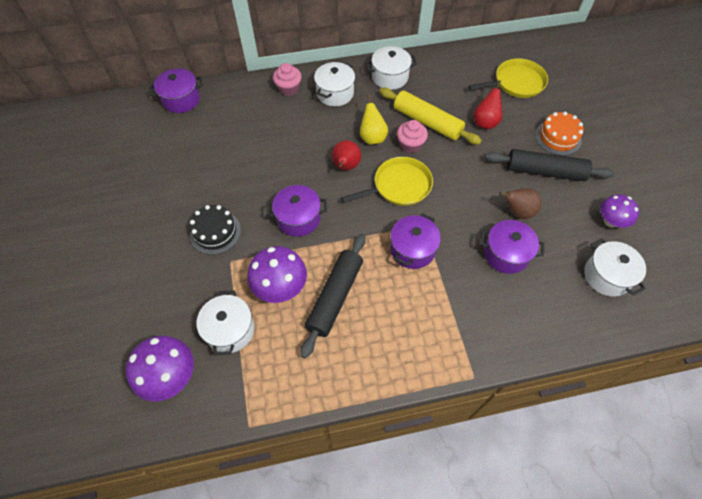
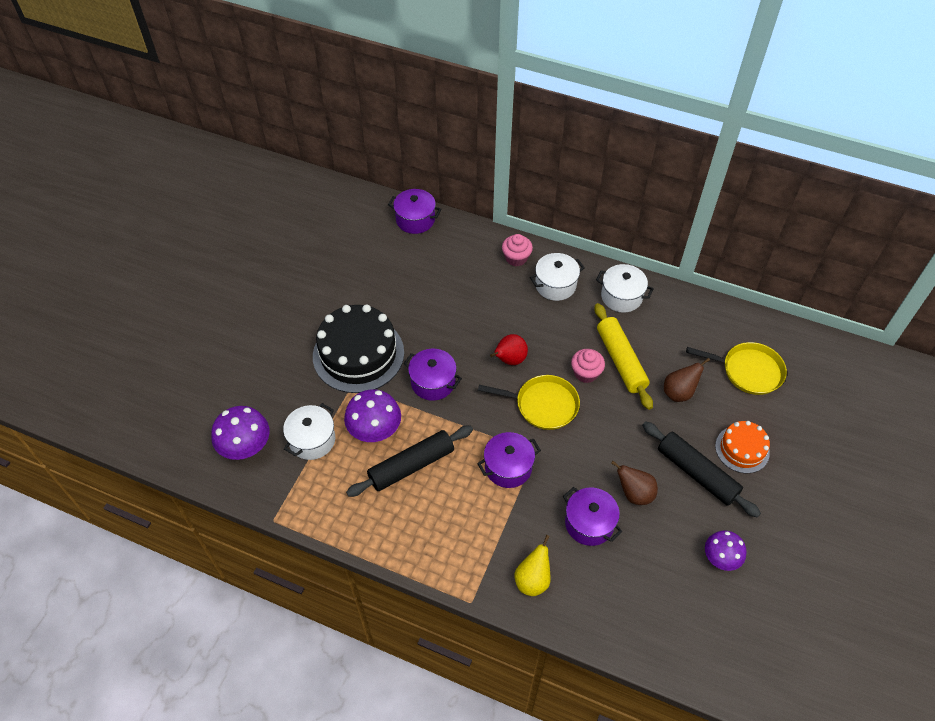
camera: 35 degrees right, 5 degrees down
(215, 232) = (358, 354): black cake -> black cake, size x1.84
(372, 137) = (556, 346): yellow pear -> yellow pear (532, 580)
(485, 122) = (679, 392): red pear -> brown pear
(607, 276) = (668, 602): white pot -> none

